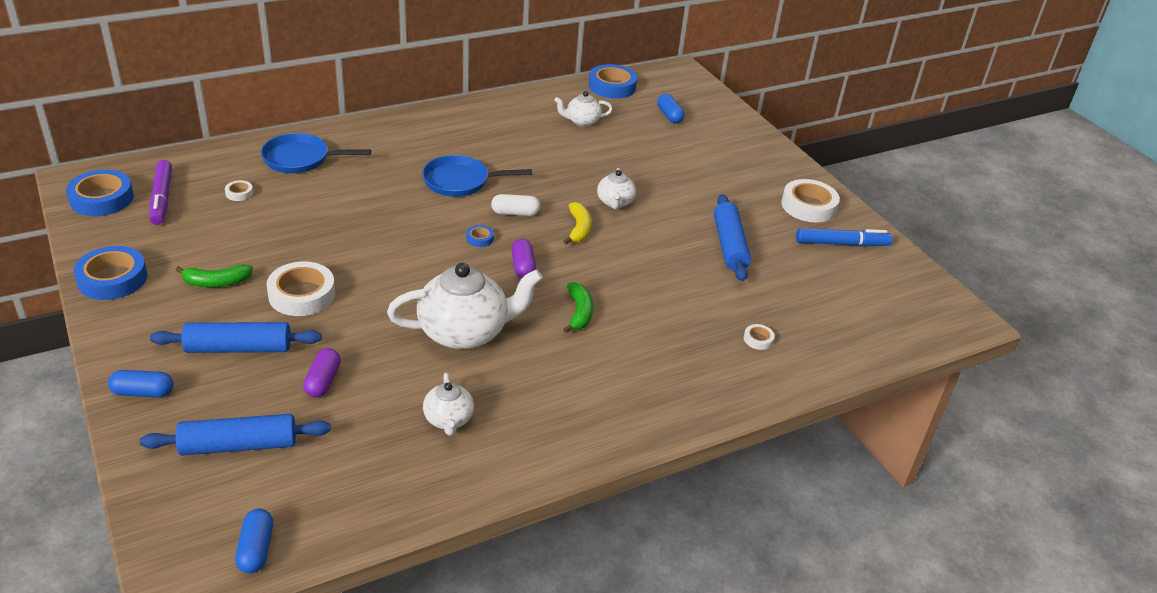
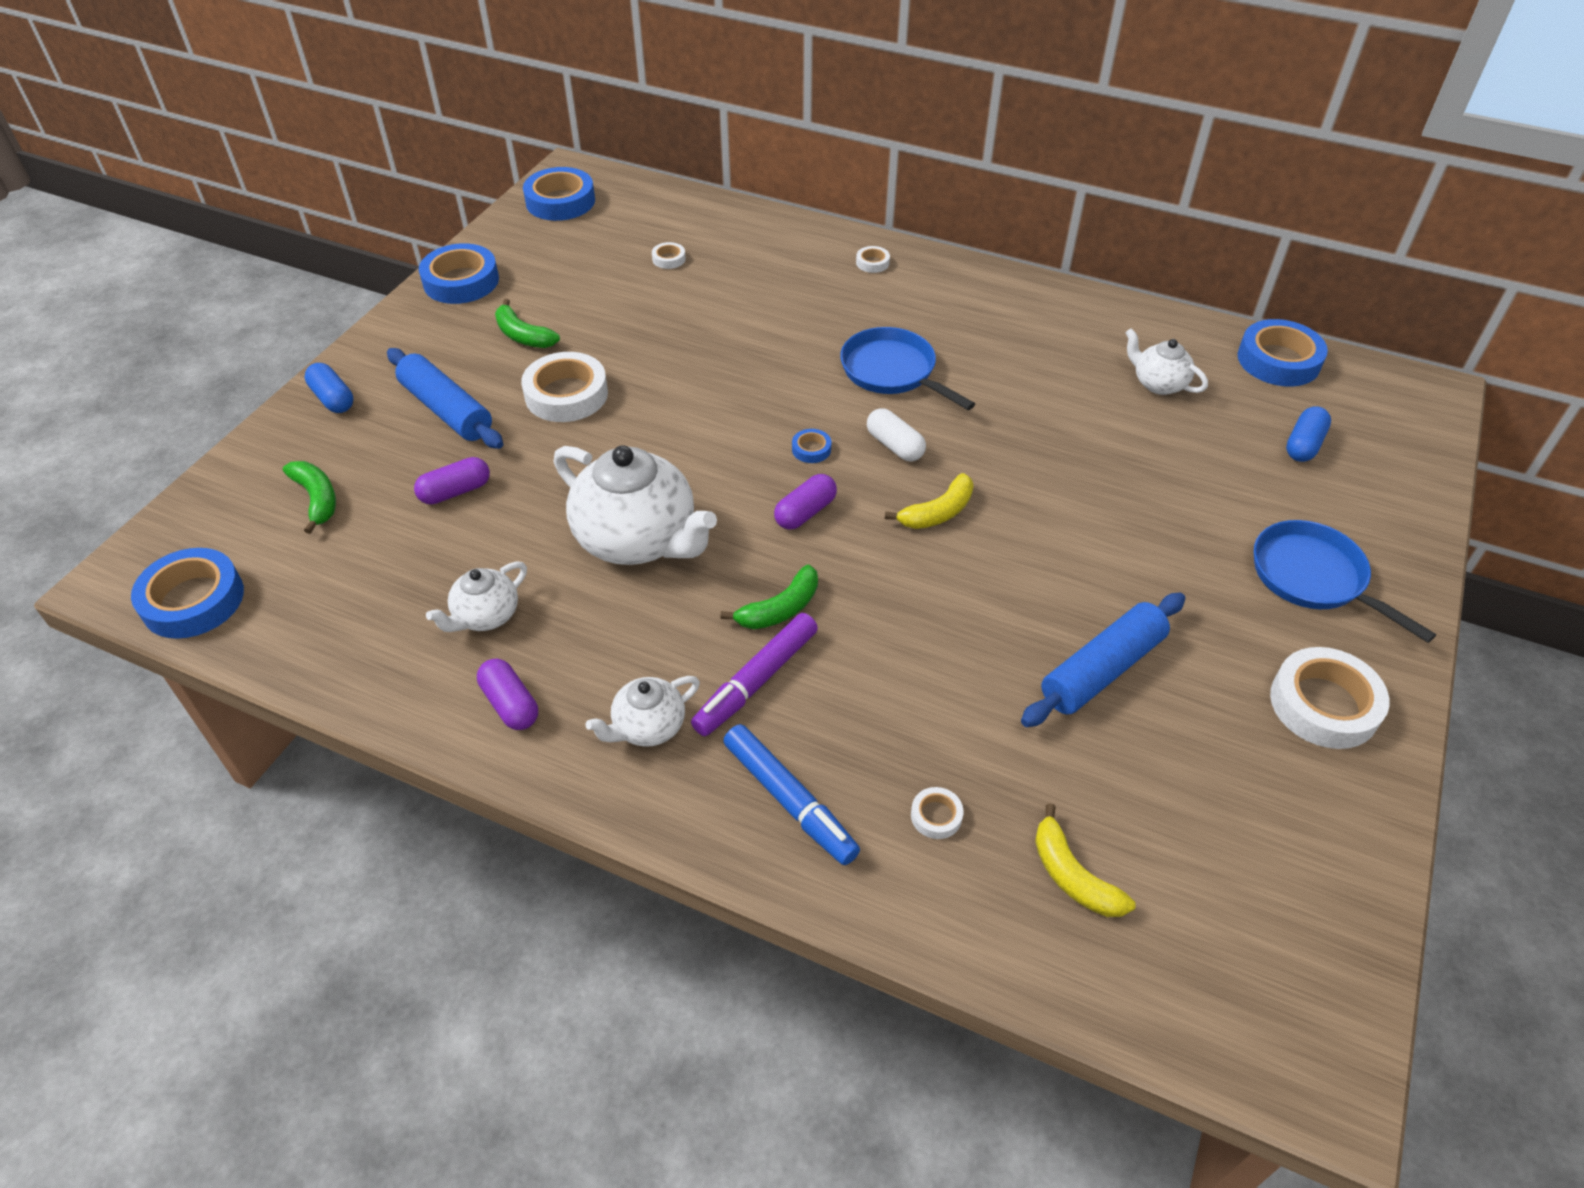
camera: 55 degrees right, 10 degrees up
(162, 198) = (603, 227): purple marker -> purple marker (756, 681)
(239, 445) = (317, 499): blue rolling pin -> green banana
(256, 549) = (193, 600): blue capsule -> blue tape
(300, 159) = (773, 254): blue pan -> blue pan (1313, 578)
(364, 136) = (872, 263): none -> white tape
(529, 443) = (510, 704): none -> purple capsule
(615, 203) = (1035, 511): white teapot -> white teapot (648, 727)
(826, 321) = (1073, 876): none -> yellow banana
(841, 244) = (1288, 795): blue marker -> blue marker (789, 800)

